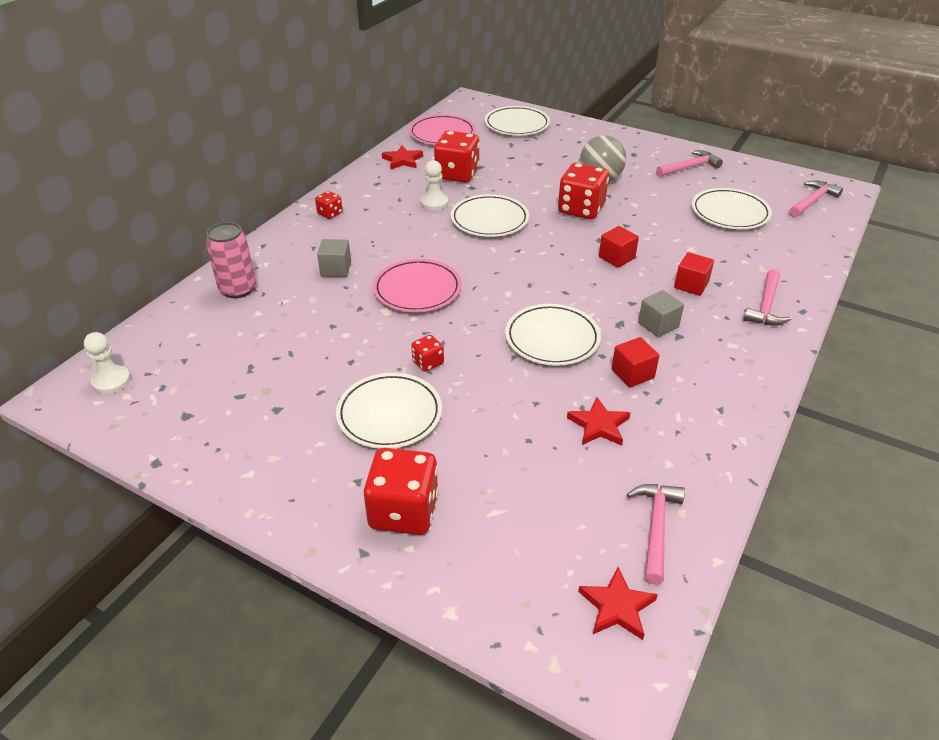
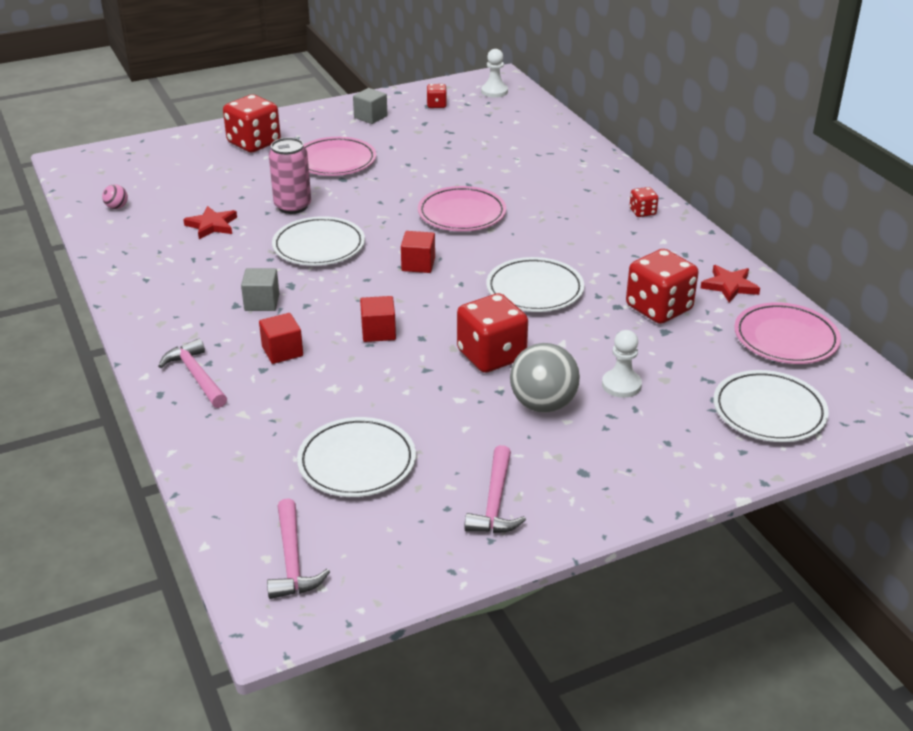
camera: 125 degrees right, 5 degrees down
(238, 289) = (556, 147): pink can -> pink can (293, 206)
(336, 269) = (538, 189): grey cube -> grey cube (370, 117)
(389, 414) = (335, 161): white plate -> pink plate
(428, 362) = (366, 189): red dice -> red dice (436, 105)
(434, 203) = (605, 272): white pawn -> white pawn (621, 385)
(617, 607) = (102, 175): red star -> none
(632, 374) = (232, 262): red cube -> red cube (418, 264)
(656, 528) = (117, 207): pink hammer -> pink ball

